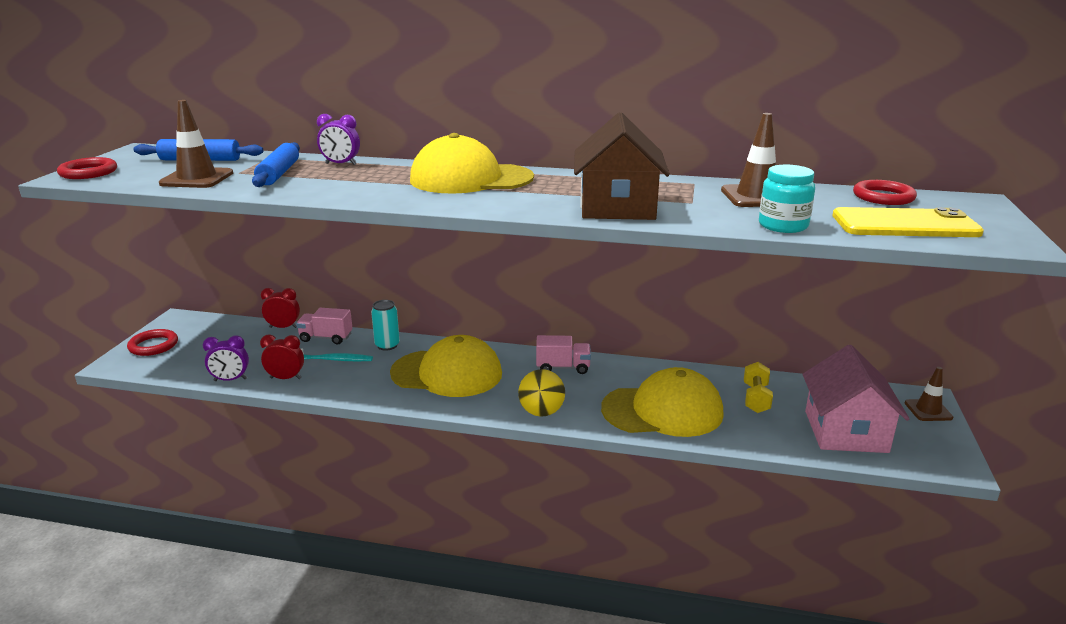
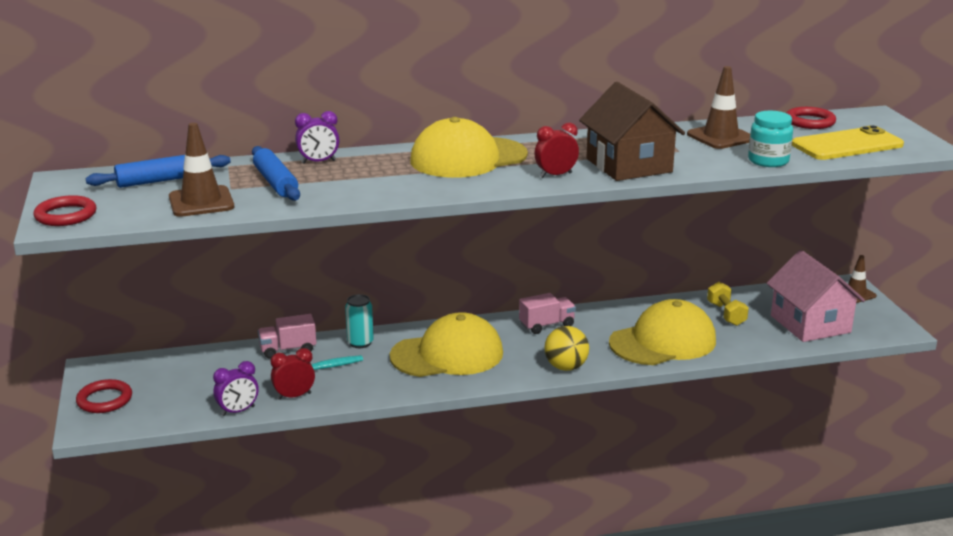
camera: 25 degrees left, 0 degrees up
(283, 327) = (228, 350): red clock -> red clock (555, 175)

